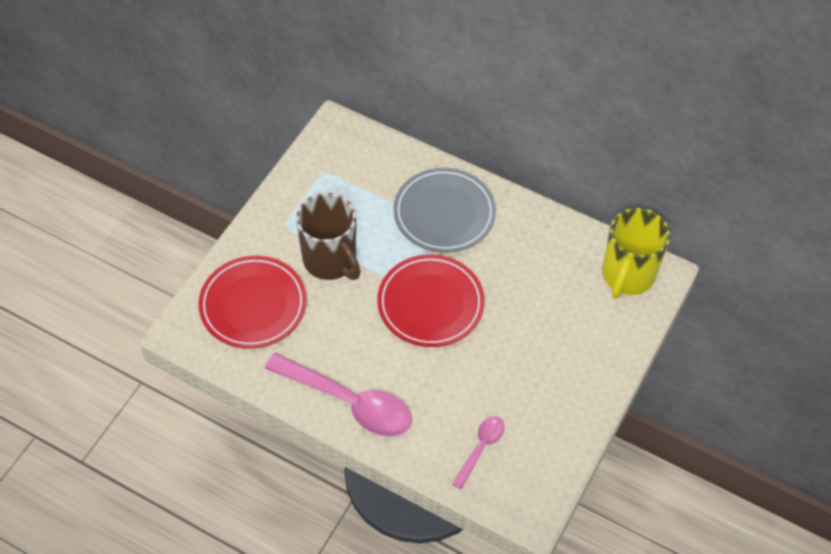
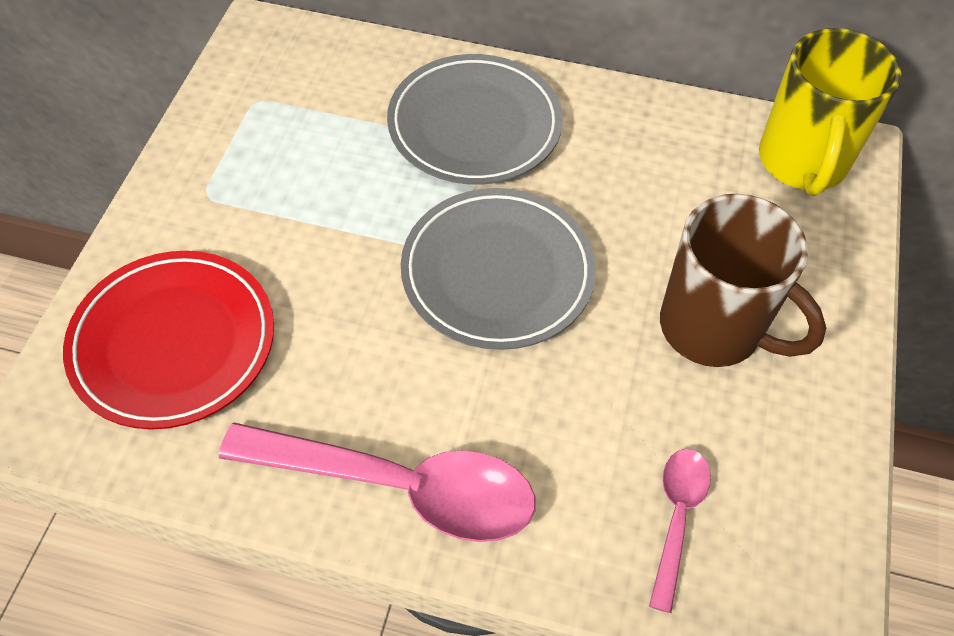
camera: 15 degrees left, 0 degrees up
(331, 261) = (301, 237): brown mug -> brown mug (713, 329)
(430, 304) = (497, 273): red plate -> grey plate

